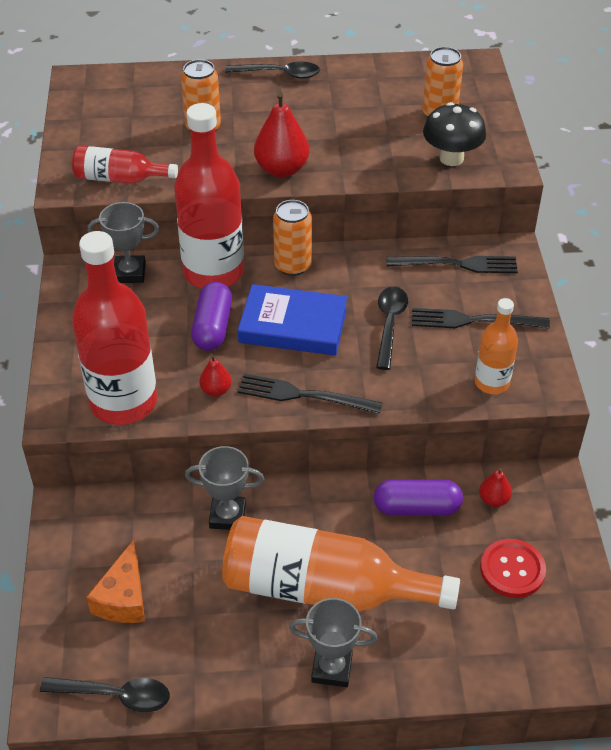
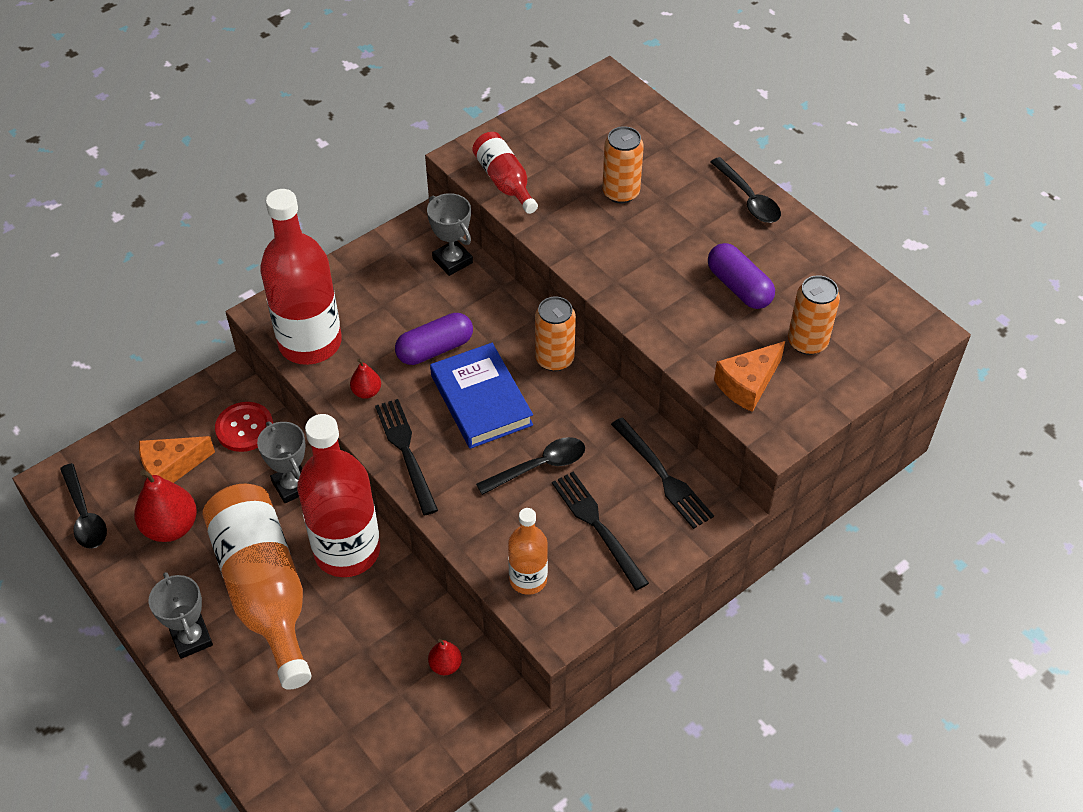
camera: 55 degrees right, 5 degrees up
(213, 272) = (500, 312): red bottle -> red bottle (347, 550)
(281, 169) = (614, 274): red pear -> red pear (171, 527)
(417, 507) = (394, 611): purple capsule -> purple capsule (739, 287)
(451, 158) = (747, 384): black mushroom -> orange cheese
(512, 569) = (376, 718): red button -> red button (244, 428)

